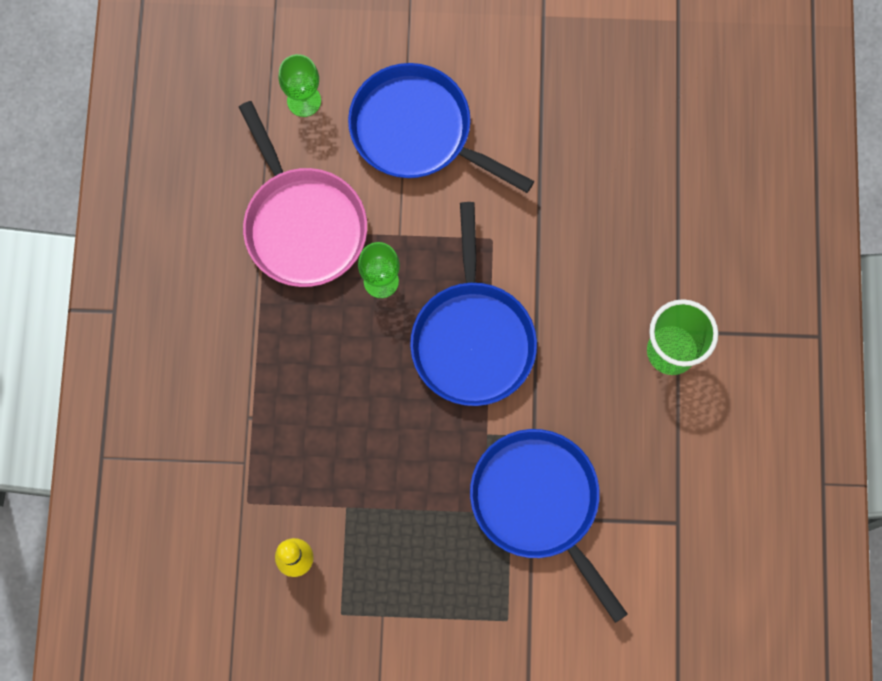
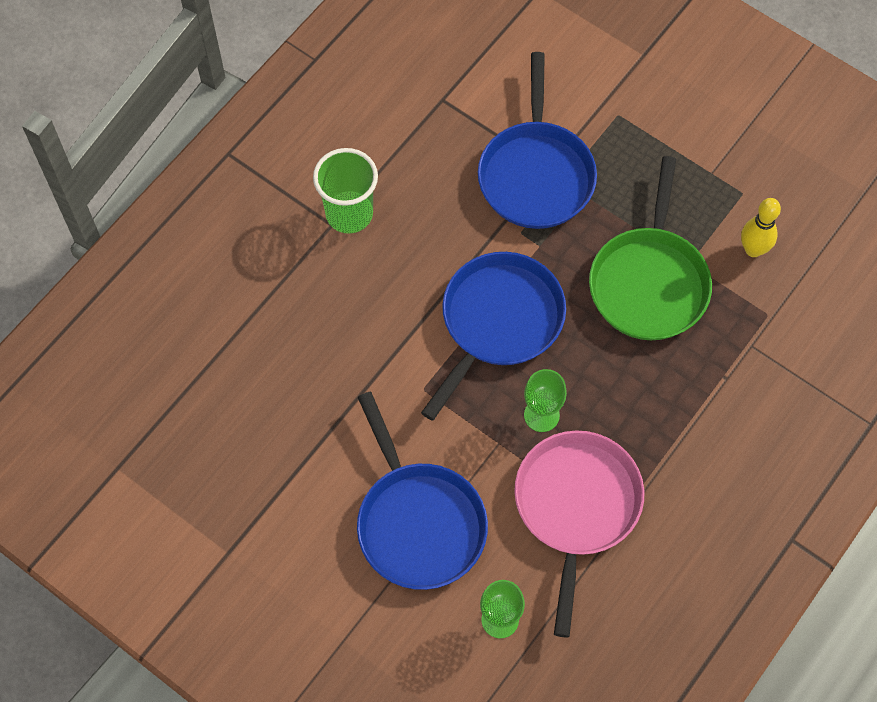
camera: 145 degrees left, 10 degrees down
(369, 464) = (649, 282): none -> green pan

